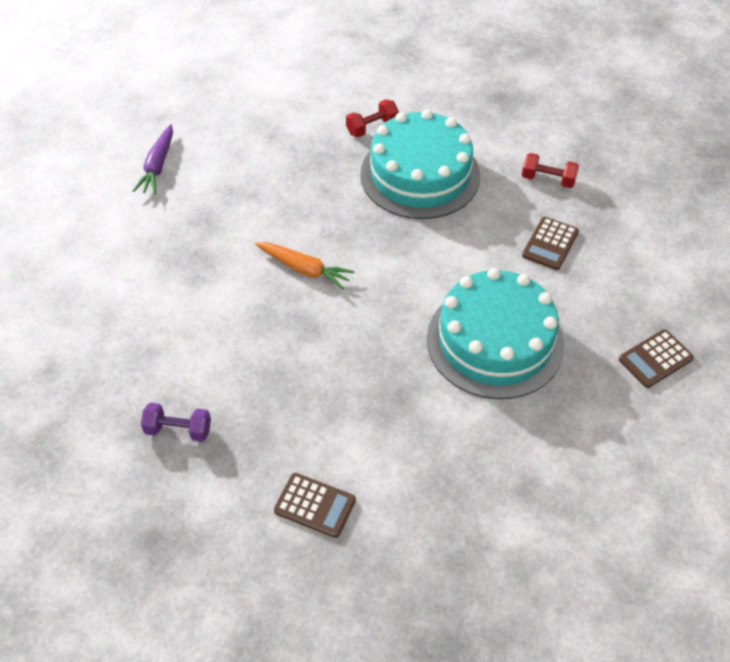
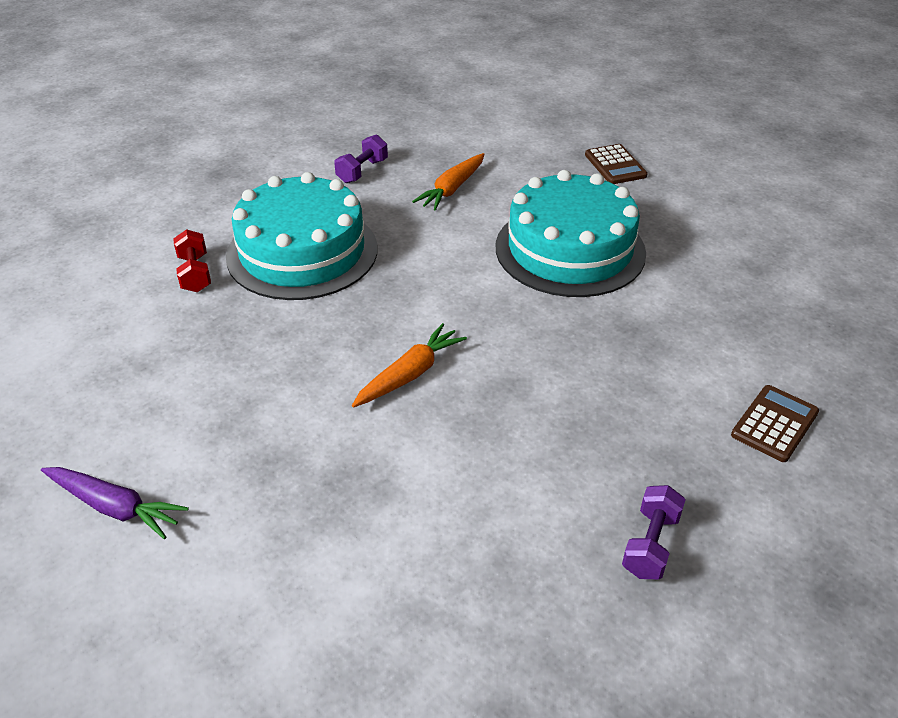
camera: 75 degrees left, 10 degrees down
(548, 179) = (362, 171): red dumbbell -> purple dumbbell
(550, 244) = (452, 189): brown calculator -> orange carrot

